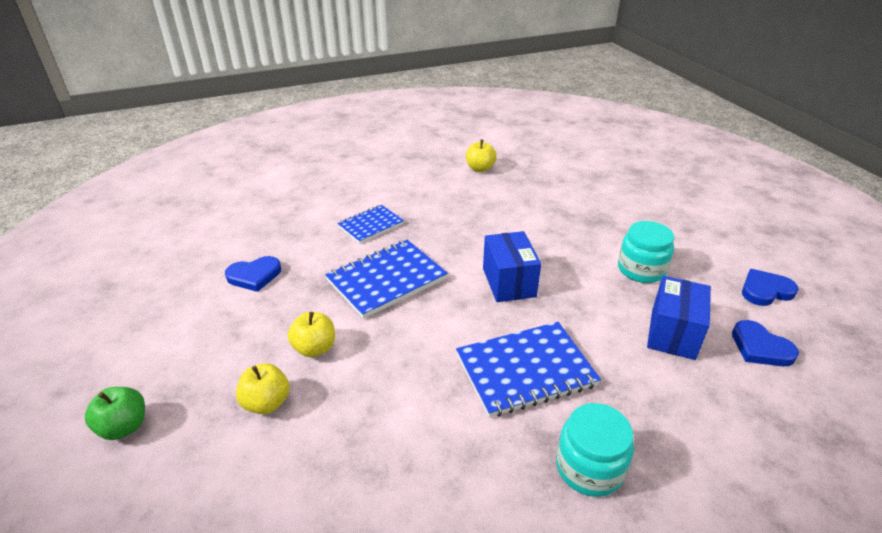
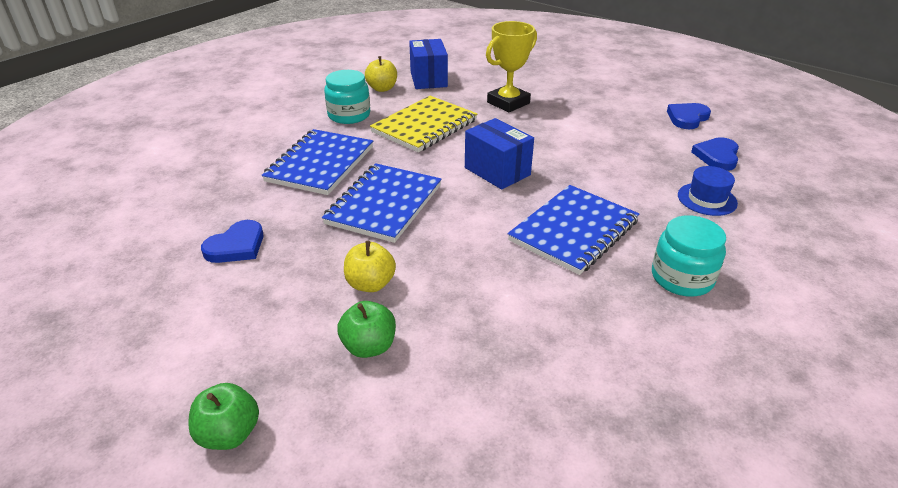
camera: 30 degrees left, 0 degrees up
(267, 403) = (369, 346): yellow apple -> green apple
(371, 225) = (320, 164): blue notebook -> blue notebook, size x1.62
(484, 216) = (424, 126): none -> yellow notebook
(582, 215) = (508, 103): none -> yellow trophy
(641, 269) = (591, 130): turquoise jar -> turquoise jar (349, 115)
(672, 333) = (654, 167): blue box -> blue box (428, 79)
(700, 392) = (707, 199): none -> blue hat
(760, 347) = (717, 156): blue heart -> blue heart turned 90 degrees clockwise

